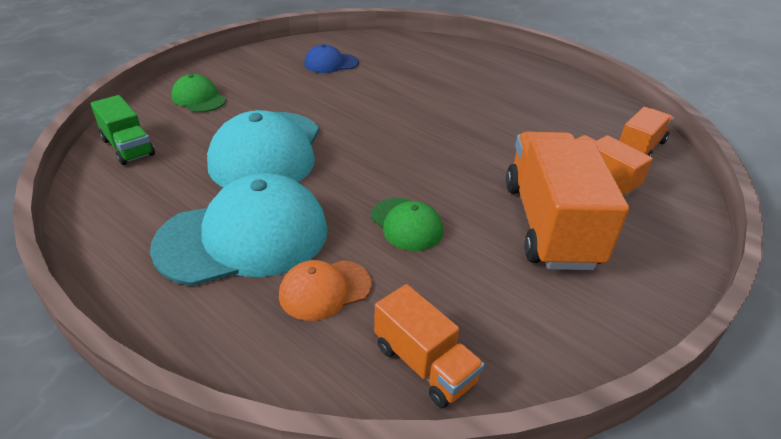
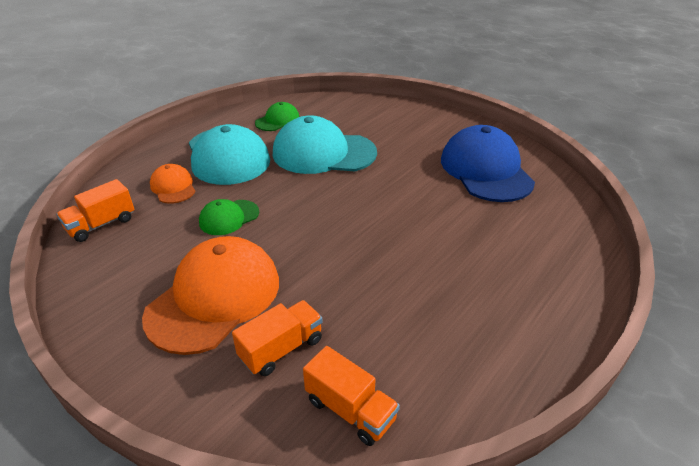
camera: 90 degrees right, 0 degrees up
(128, 147) = (325, 106): green truck -> none
(199, 98) = (395, 118): green cap -> green cap (277, 120)
(331, 63) = (486, 170): blue cap -> blue cap, size x2.00
(549, 224) = (214, 297): orange truck -> orange cap

